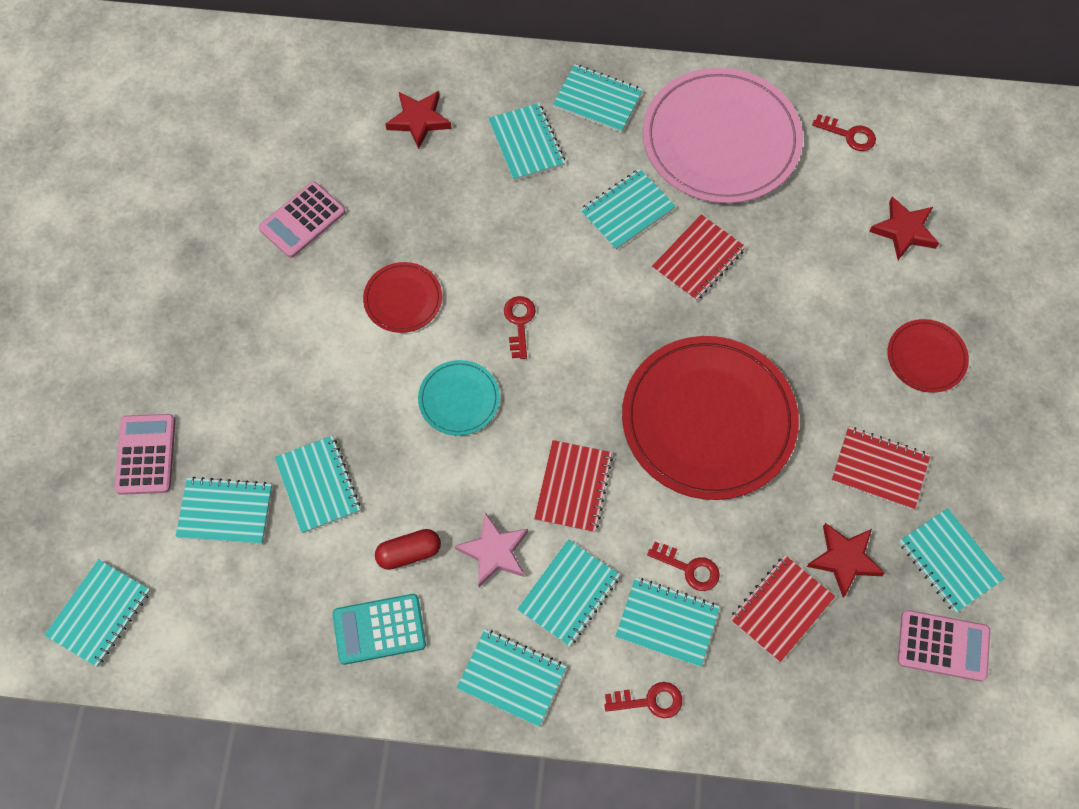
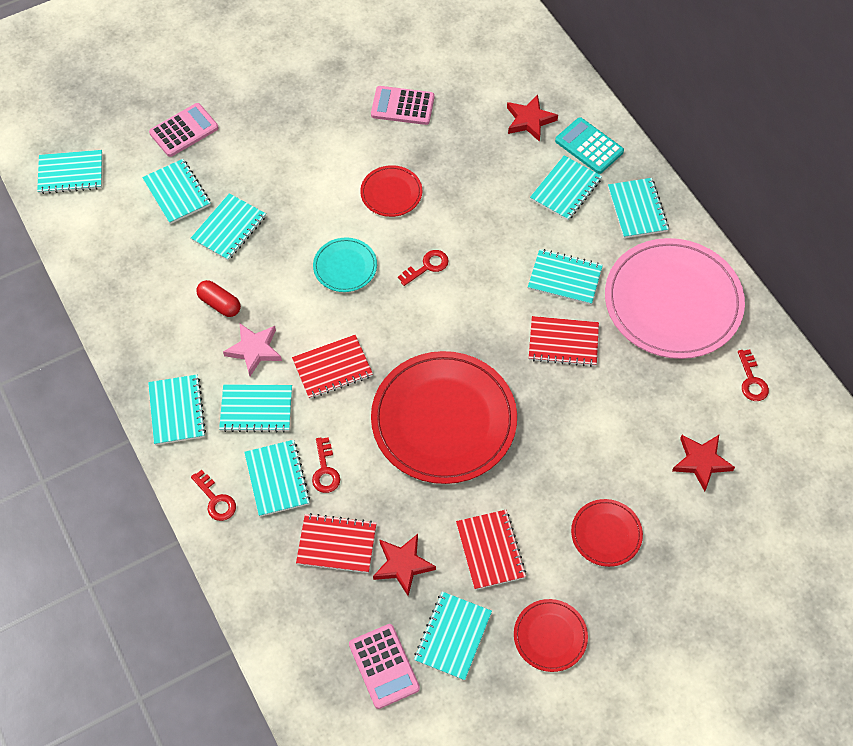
camera: 55 degrees right, 5 degrees down
(379, 629) = (159, 319): turquoise calculator -> turquoise calculator (589, 146)
(1001, 474) = (550, 636): none -> red plate

